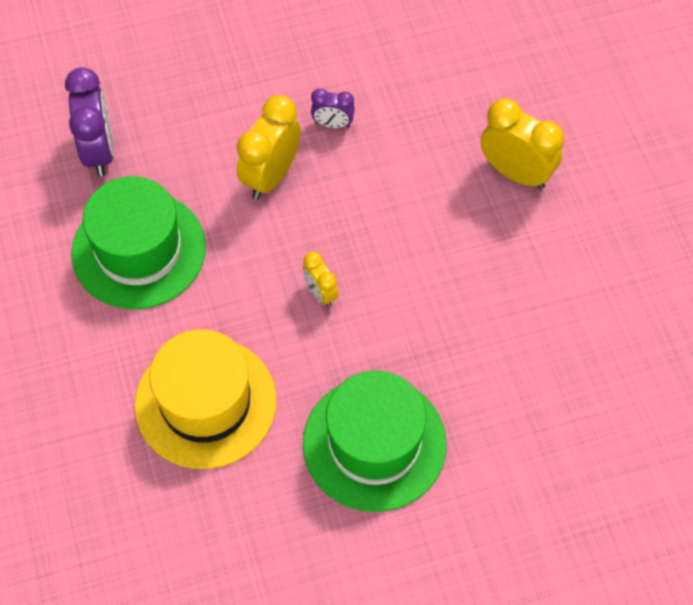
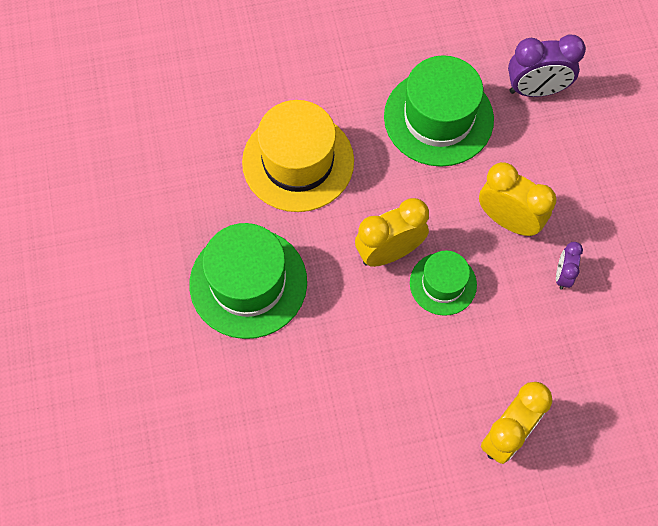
camera: 95 degrees right, 5 degrees up
(320, 293) = (389, 252): yellow clock -> yellow clock, size x1.83
(354, 237) = (443, 284): none -> green hat

